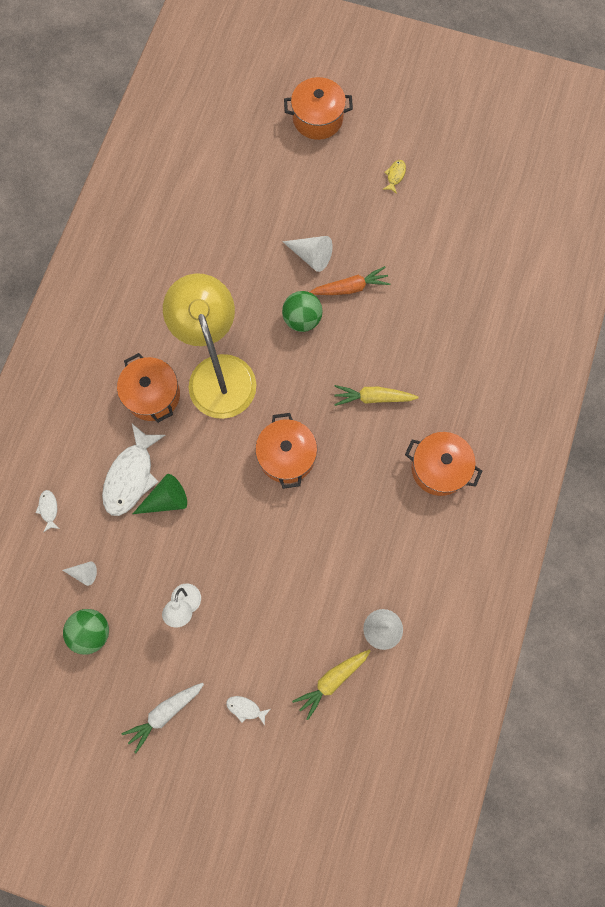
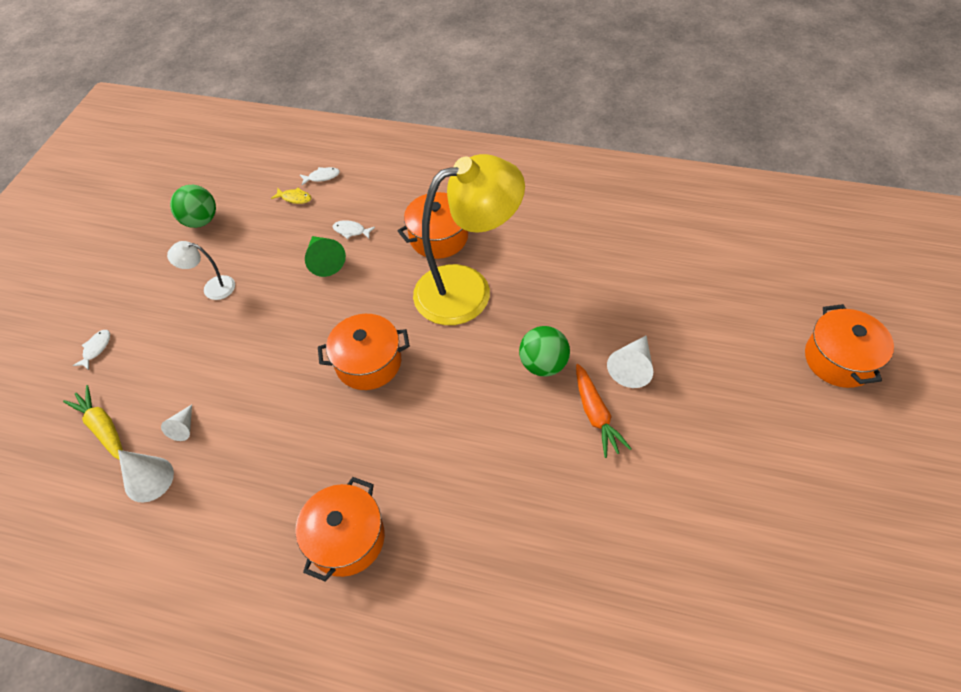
camera: 90 degrees right, 20 degrees down
(84, 573) = (257, 208): white cone -> white cone (183, 427)
(131, 476) = (351, 231): white fish -> white fish, size x0.44
(164, 713) = (110, 283): white carrot -> none
(373, 398) = (444, 451): yellow carrot -> none
(395, 176) = (783, 460): yellow fish -> yellow fish (294, 198)

